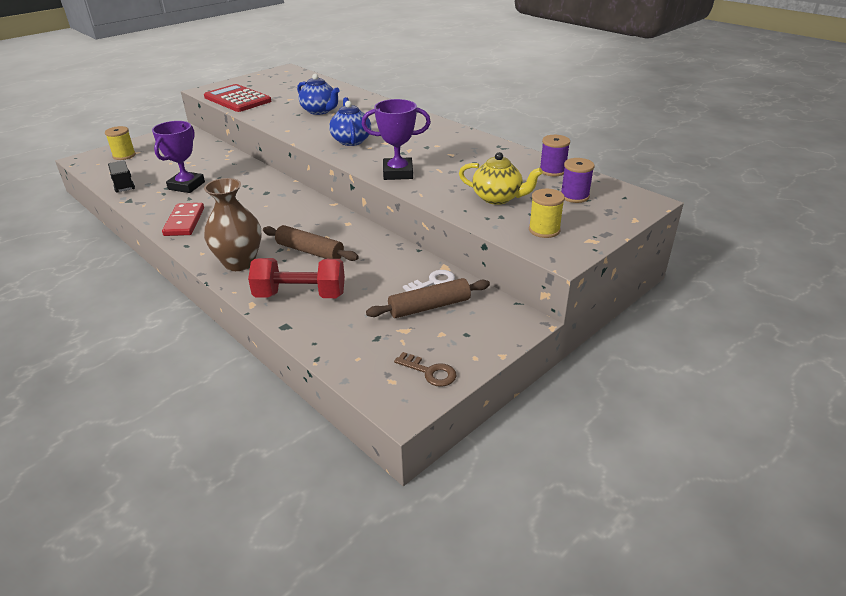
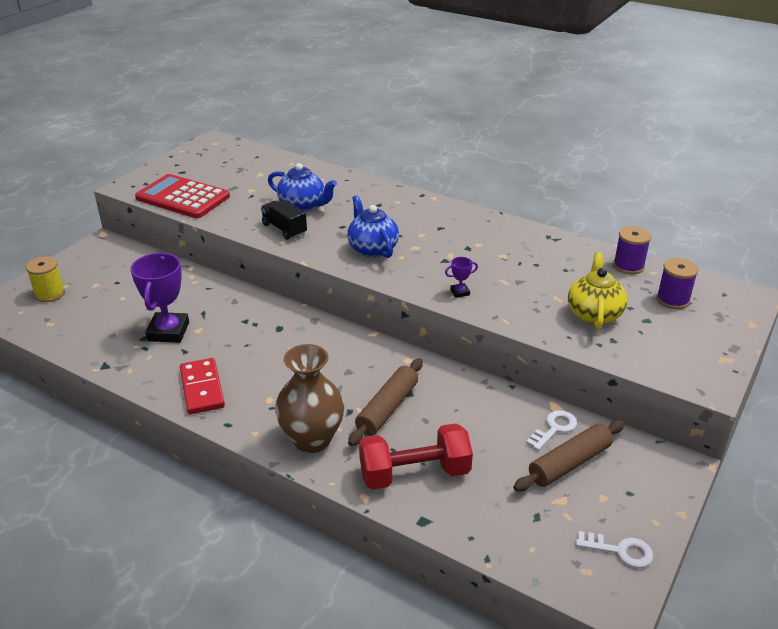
camera: 15 degrees left, 0 degrees up
(123, 185) = (80, 341): black truck -> black truck (284, 229)
(310, 251) = (387, 408): brown rolling pin -> brown rolling pin turned 75 degrees counterclockwise
(398, 173) = (460, 292): purple trophy -> purple trophy, size x0.44
(430, 372) = (620, 551): brown key -> white key
(498, 198) = (594, 314): yellow teapot -> yellow teapot turned 90 degrees counterclockwise
(544, 230) = (669, 352): yellow spool -> none

